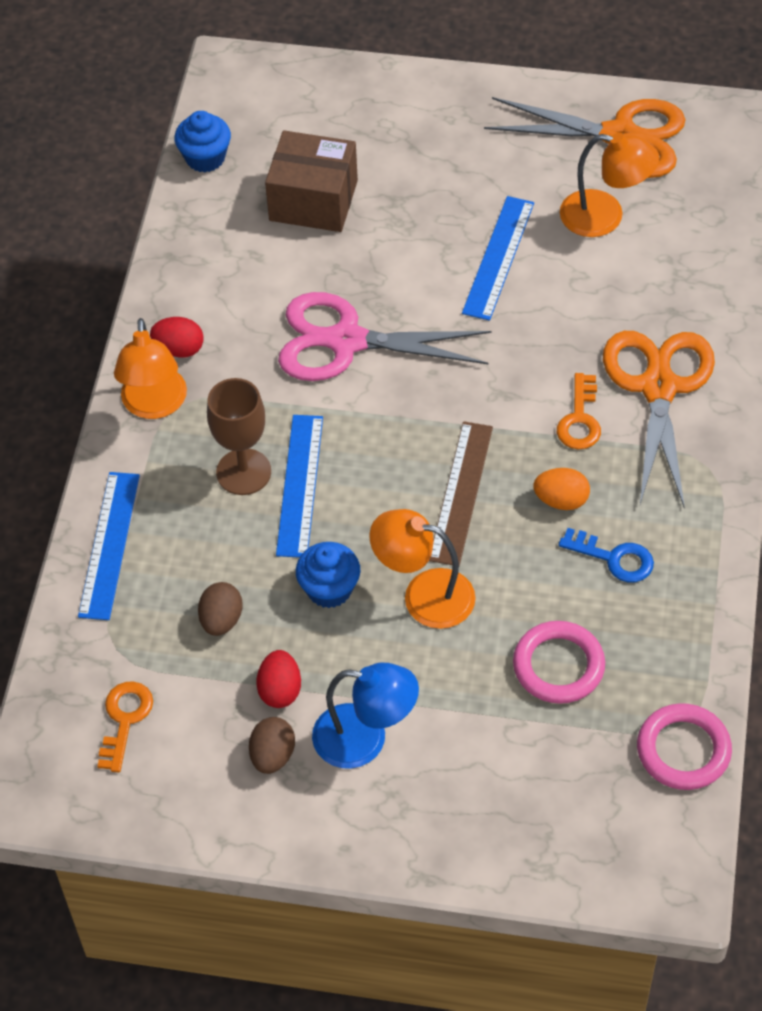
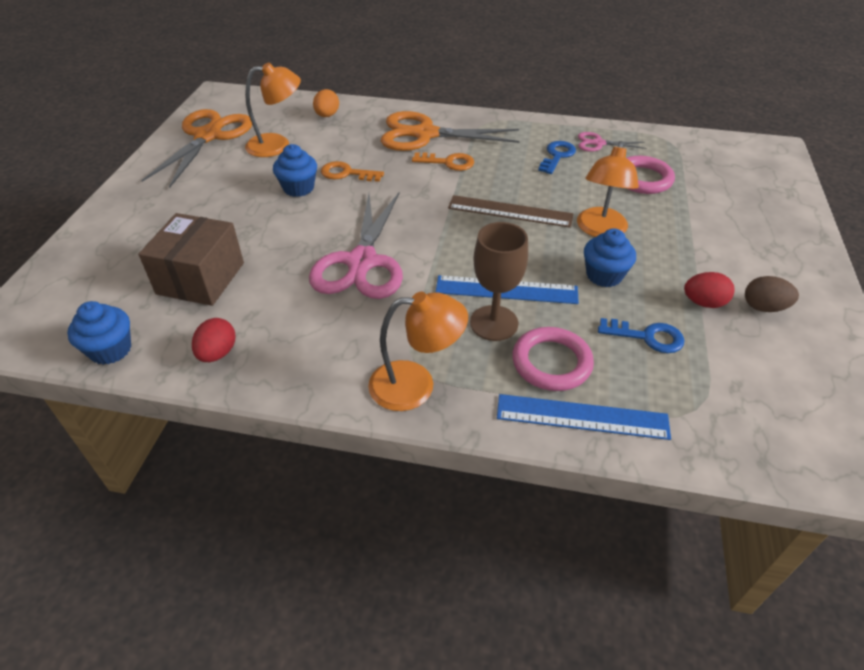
camera: 90 degrees left, 10 degrees down
(125, 719) = (768, 400): orange key -> orange key (346, 173)
(179, 349) = (350, 367): red egg -> red egg (218, 353)
(221, 620) = (647, 337): brown egg -> blue key
(365, 739) = (729, 260): blue lamp -> none
(498, 257) = (298, 188): blue ruler -> blue cupcake
(561, 500) = (514, 172): orange egg -> orange egg (327, 115)
(605, 217) = (277, 145): orange lamp -> orange lamp turned 60 degrees clockwise
(659, 618) = (598, 143): none -> pink scissors
(683, 750) = (686, 141): pink ring -> pink ring (551, 362)

